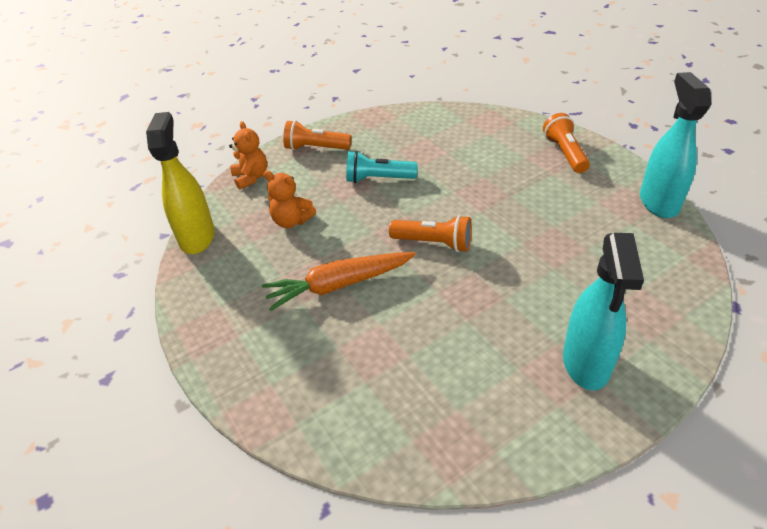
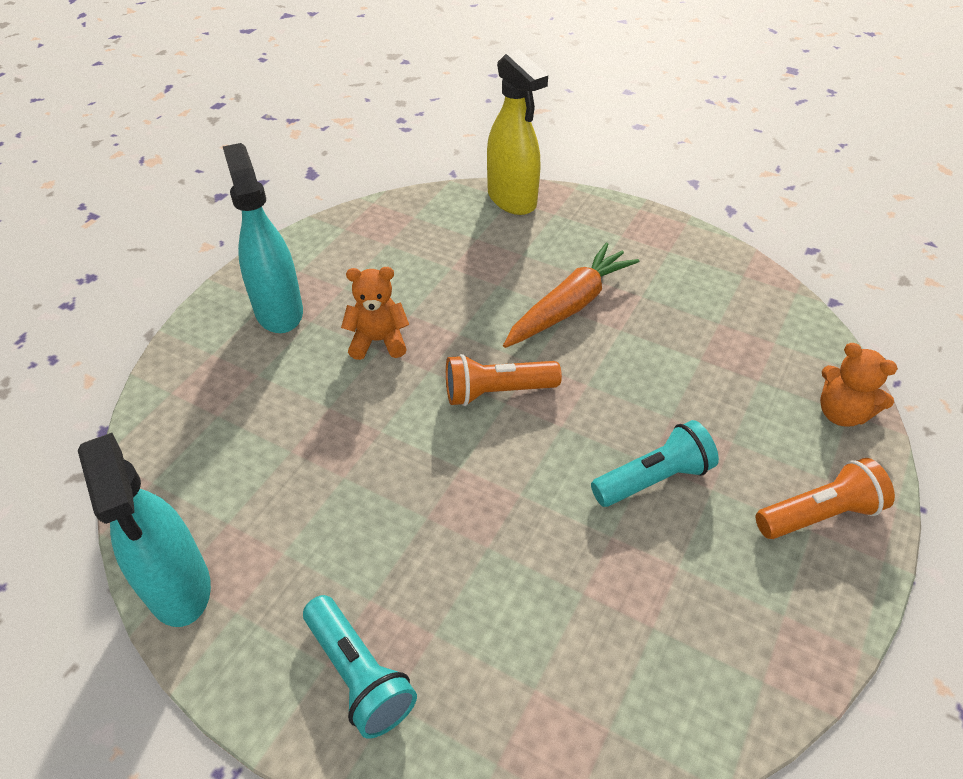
camera: 150 degrees right, 5 degrees up
(197, 237) = (787, 305): yellow spray bottle -> yellow spray bottle (512, 199)
(291, 221) = (703, 363): orange teddy bear -> orange teddy bear (378, 341)
(565, 153) = (359, 675): orange flashlight -> turquoise flashlight

